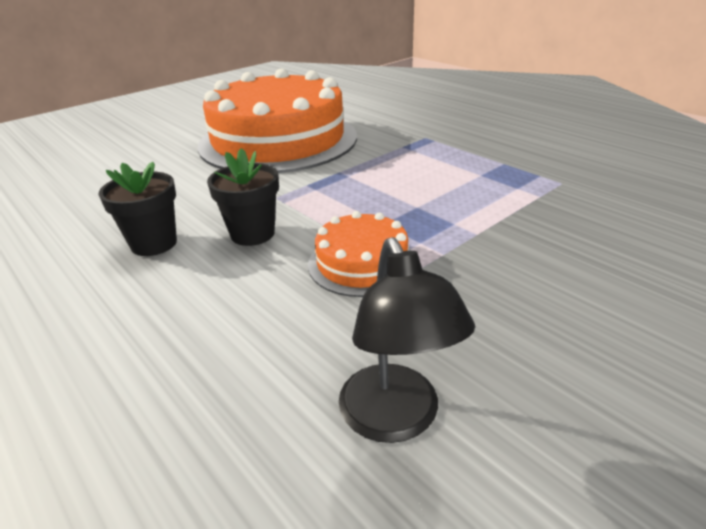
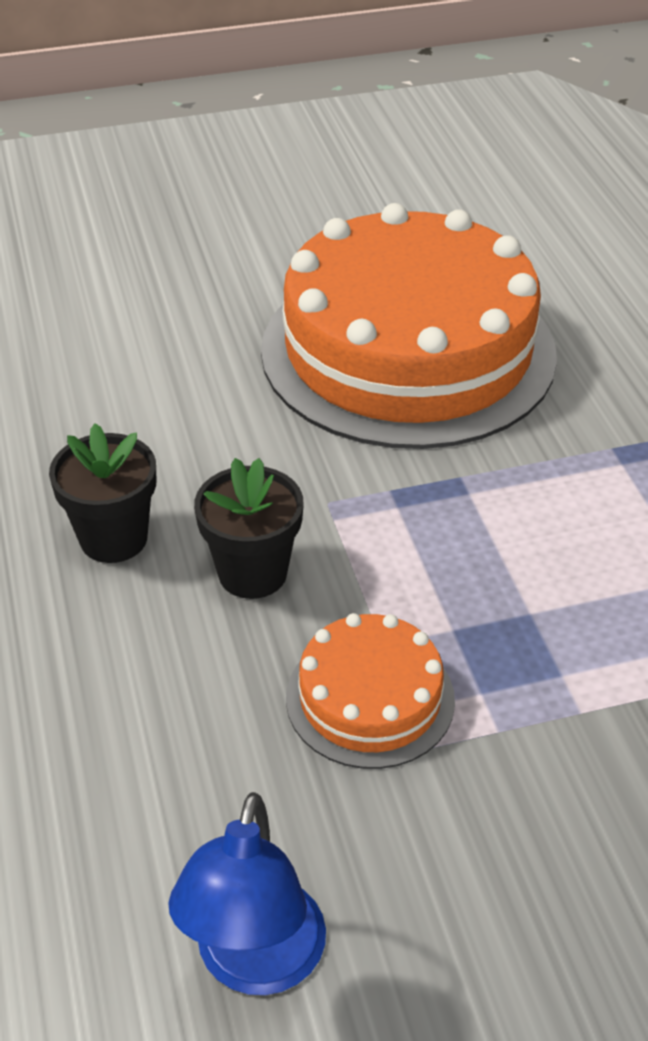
camera: 25 degrees right, 10 degrees up
(395, 420) = (255, 963): black lamp -> blue lamp

